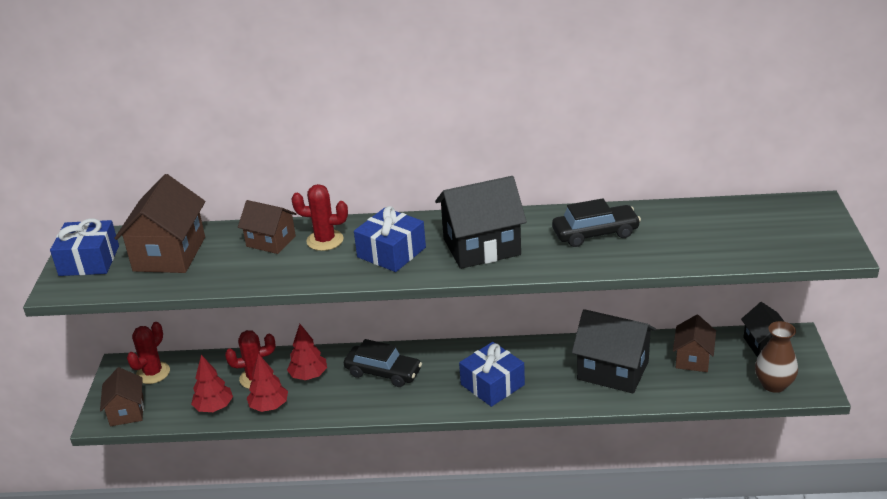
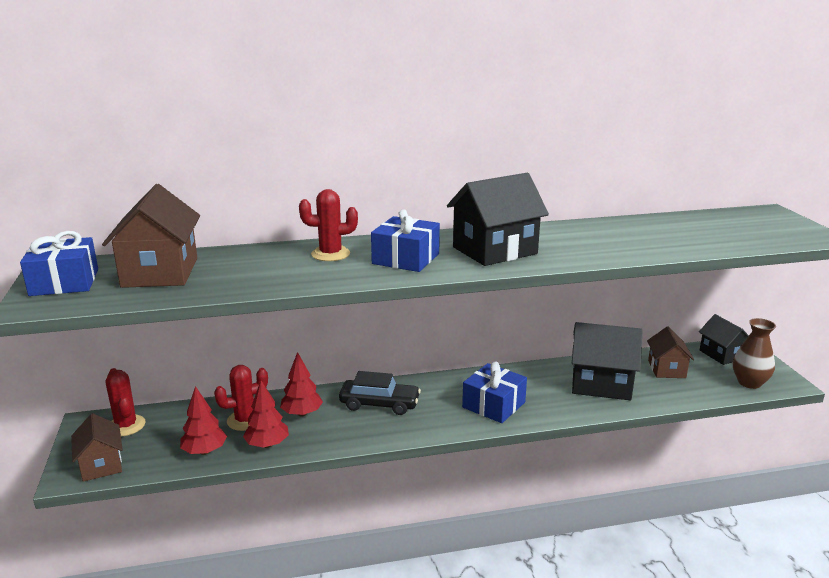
camera: 15 degrees left, 10 degrees down
(153, 373) = (126, 426): red cactus -> red cactus turned 45 degrees counterclockwise
(271, 241) = (272, 257): brown house -> none
(595, 233) = (596, 237): black car -> none

